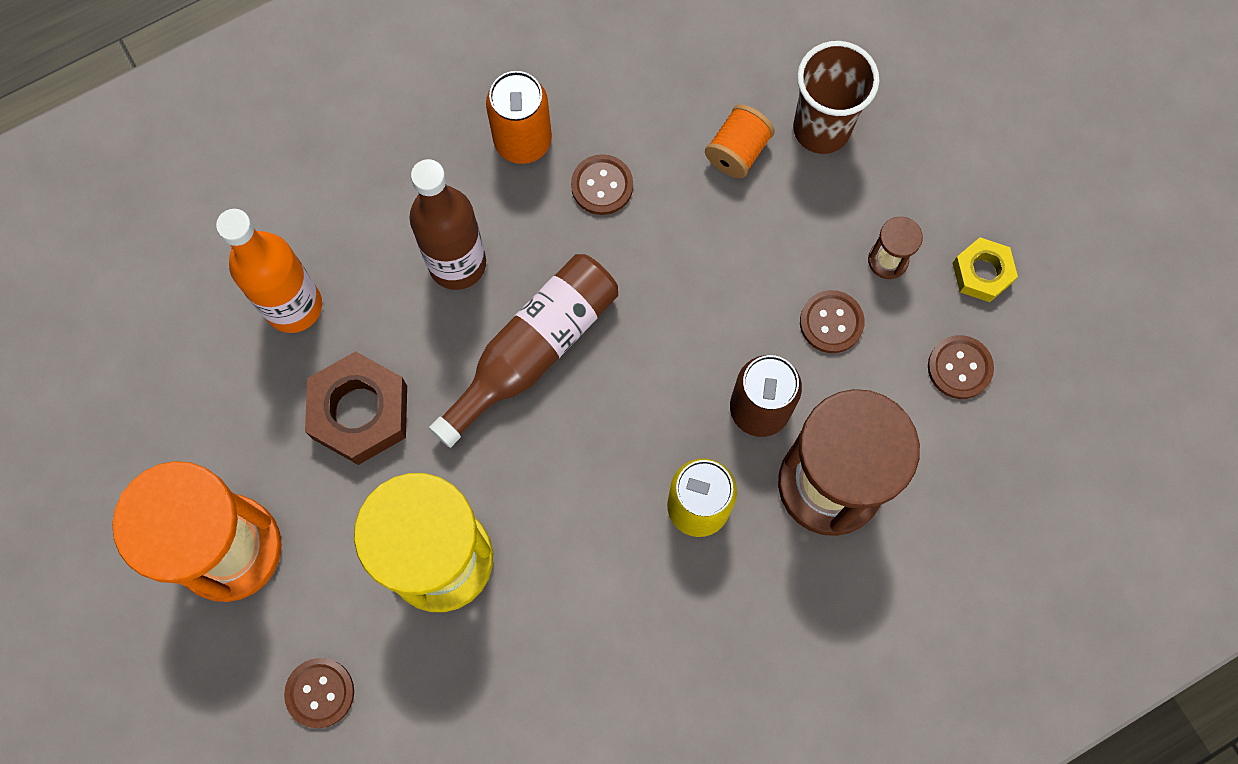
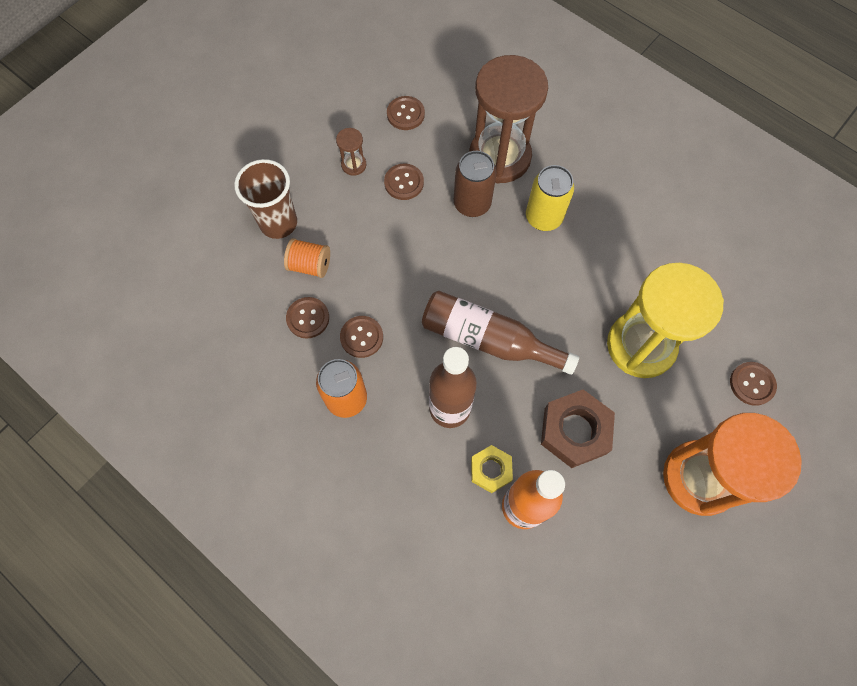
camera: 110 degrees left, 5 degrees down
(656, 126) = (308, 318): none -> brown button
(982, 273) = (344, 117): yellow nut -> yellow nut (491, 470)

